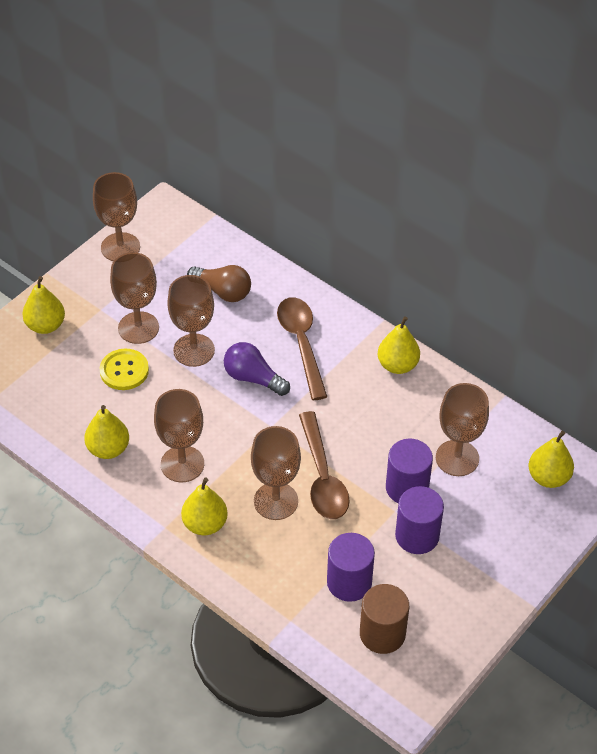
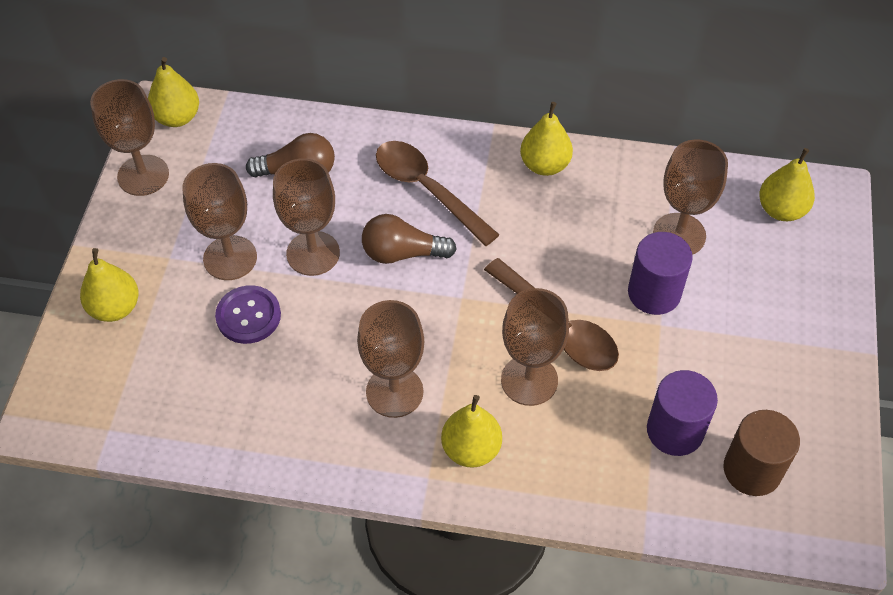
camera: 30 degrees left, 5 degrees up
(108, 449) = (295, 418): yellow pear -> yellow pear (177, 117)
(124, 370) = (248, 316): yellow button -> purple button
(253, 378) = (402, 253): purple light bulb -> brown light bulb
(417, 536) = (704, 340): purple cylinder -> none

